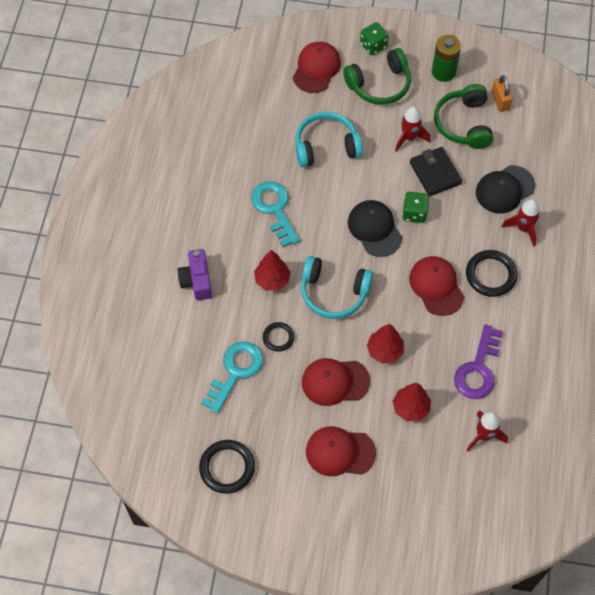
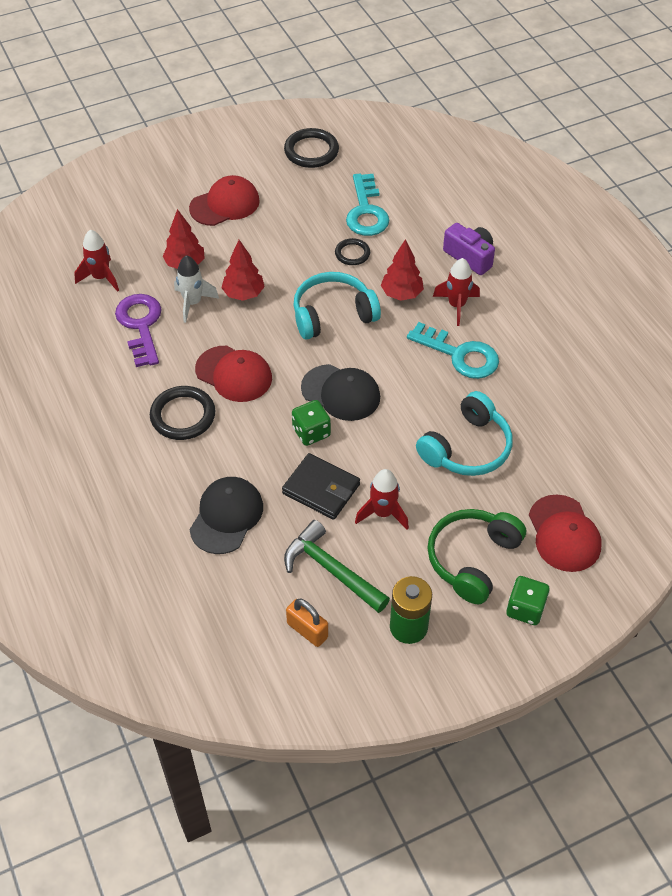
camera: 145 degrees right, 10 degrees down
(335, 382) = (271, 248): red cap -> none
(427, 366) = (193, 303): none -> white rocket
(463, 124) = (331, 570): green headphones -> green hammer
(523, 228) = (177, 484): red rocket -> red rocket (456, 306)

